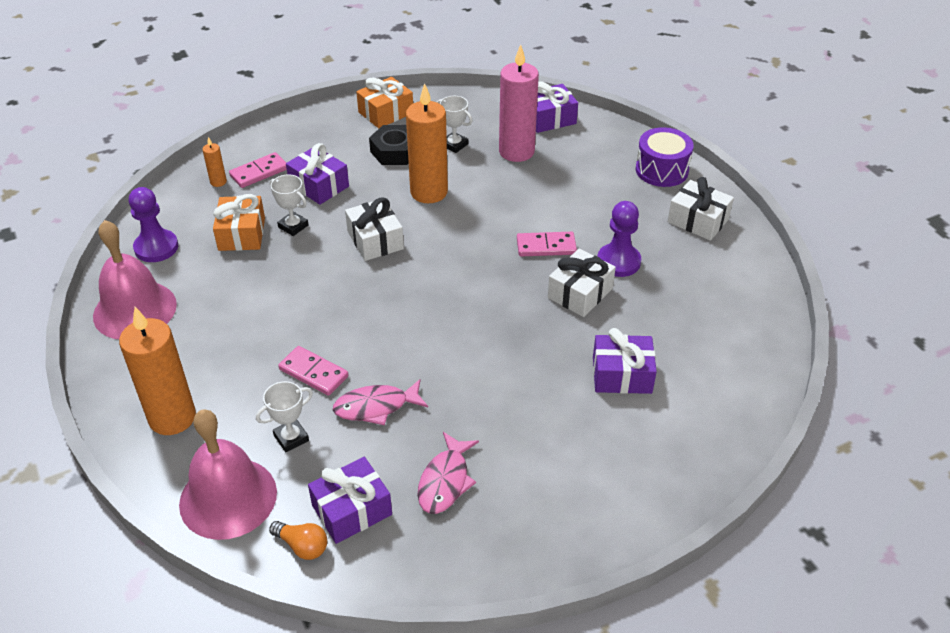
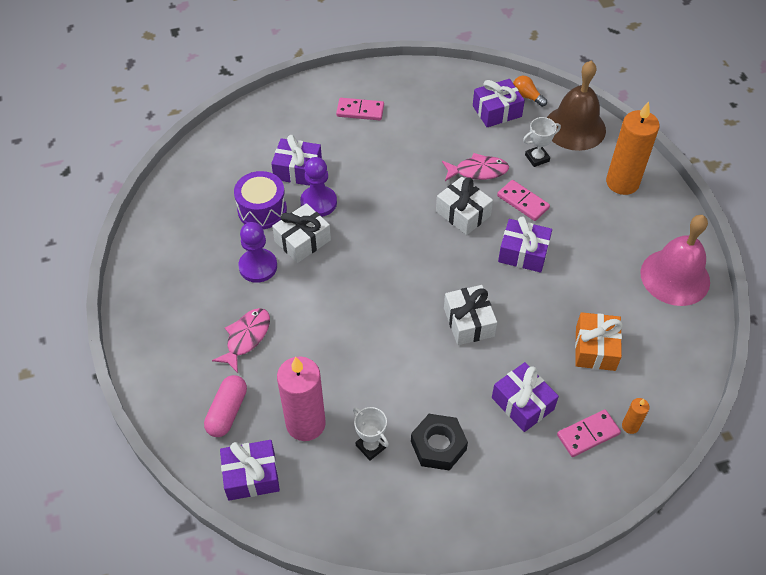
camera: 170 degrees left, 10 degrees up
(156, 247) = (674, 343): purple pawn -> purple pawn (318, 202)
(228, 497) = (575, 127): pink bell -> brown bell
(293, 226) = (546, 351): white trophy -> none
(315, 312) = (523, 253): none -> purple gift
(386, 113) = (443, 520): orange gift -> none
(429, 192) = (410, 376): orange candle -> none
(445, 481) = (437, 119): pink fish -> pink fish (246, 338)
(546, 246) = (315, 292): pink domino -> pink domino (360, 111)
(589, 151) = (227, 412): none -> pink capsule
(661, 170) = (165, 371): purple drum -> purple drum (262, 210)
(698, 221) = (166, 301): white gift -> white gift (463, 213)

